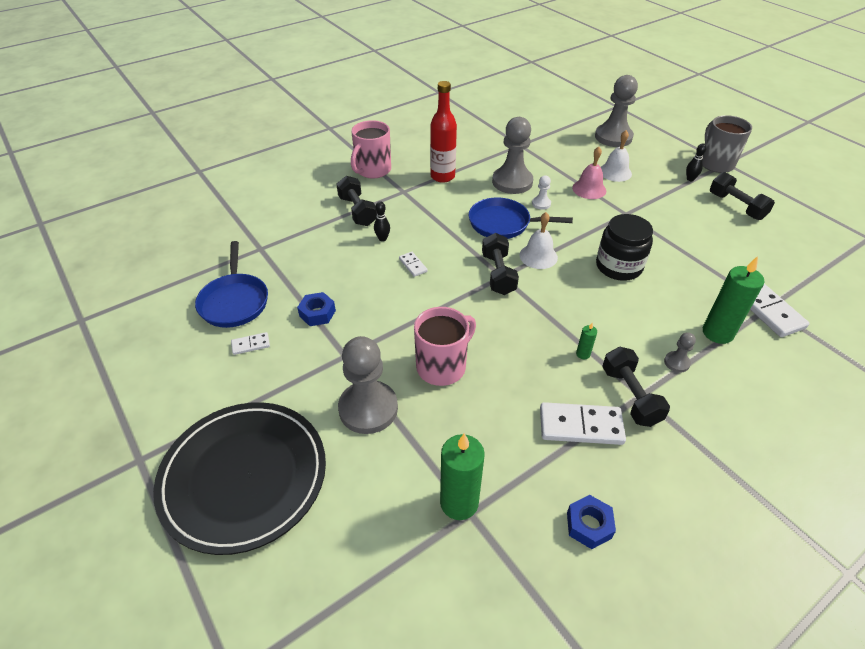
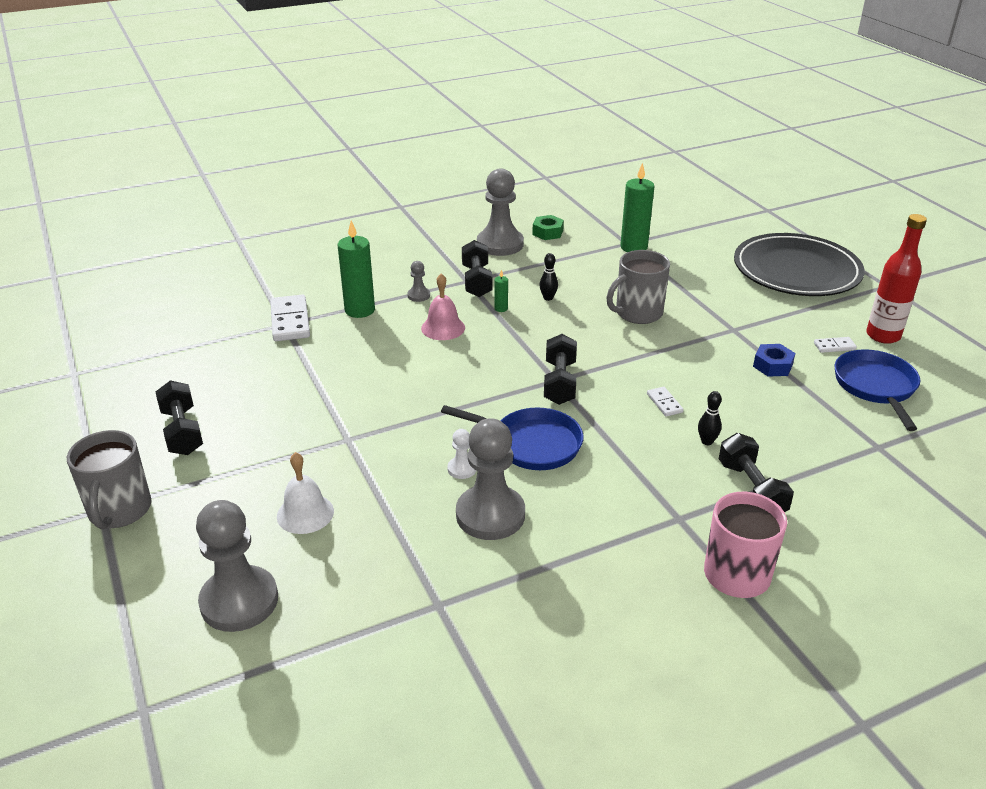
camera: 170 degrees left, 10 degrees down
(368, 408) = (705, 294): grey pawn -> grey pawn (500, 244)
(442, 176) = (608, 541): red bottle -> red bottle (883, 335)
(442, 366) = (637, 313): pink mug -> grey mug
(538, 256) = (502, 397): white bell -> none
(580, 426) = (528, 270): white domino -> none
(589, 189) = (372, 485): pink bell -> pink bell (443, 328)
(589, 525) = (547, 232): blue nut -> green nut
(618, 266) = (410, 375): black jar -> none
(690, 179) = (196, 484): black bowling pin -> black bowling pin (548, 298)

